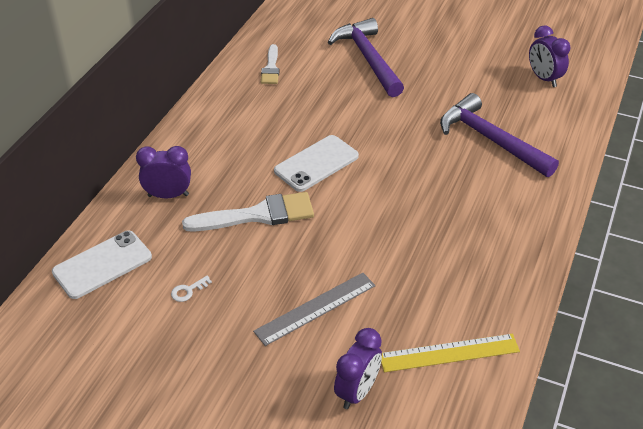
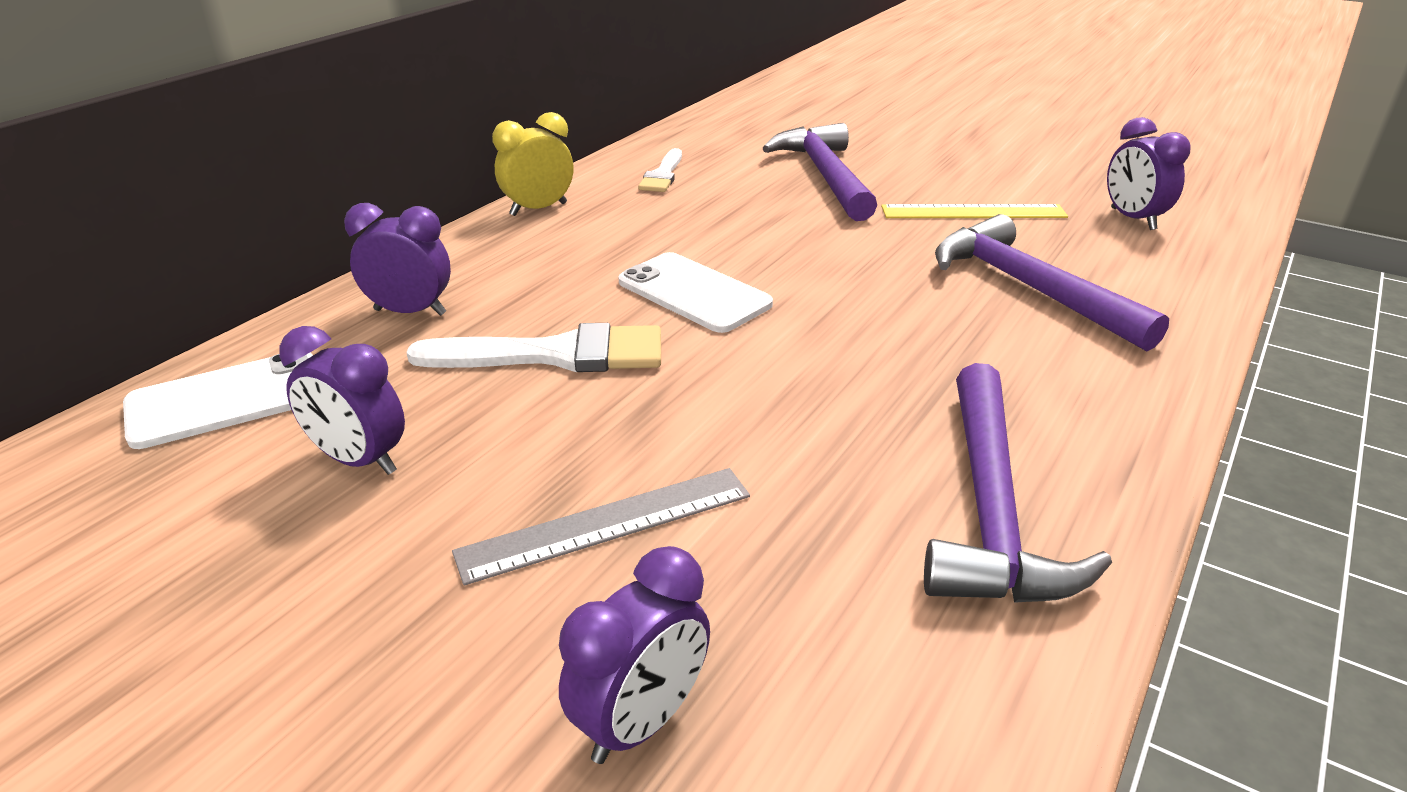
camera: 10 degrees right, 10 degrees down
(188, 291) = (359, 460): white key -> purple clock
(207, 106) = (538, 209): none -> yellow clock
(316, 163) = (694, 293): white phone -> white phone turned 75 degrees clockwise
(449, 352) = (895, 659): yellow ruler -> yellow ruler (973, 212)
(481, 277) = (991, 508): none -> purple hammer

